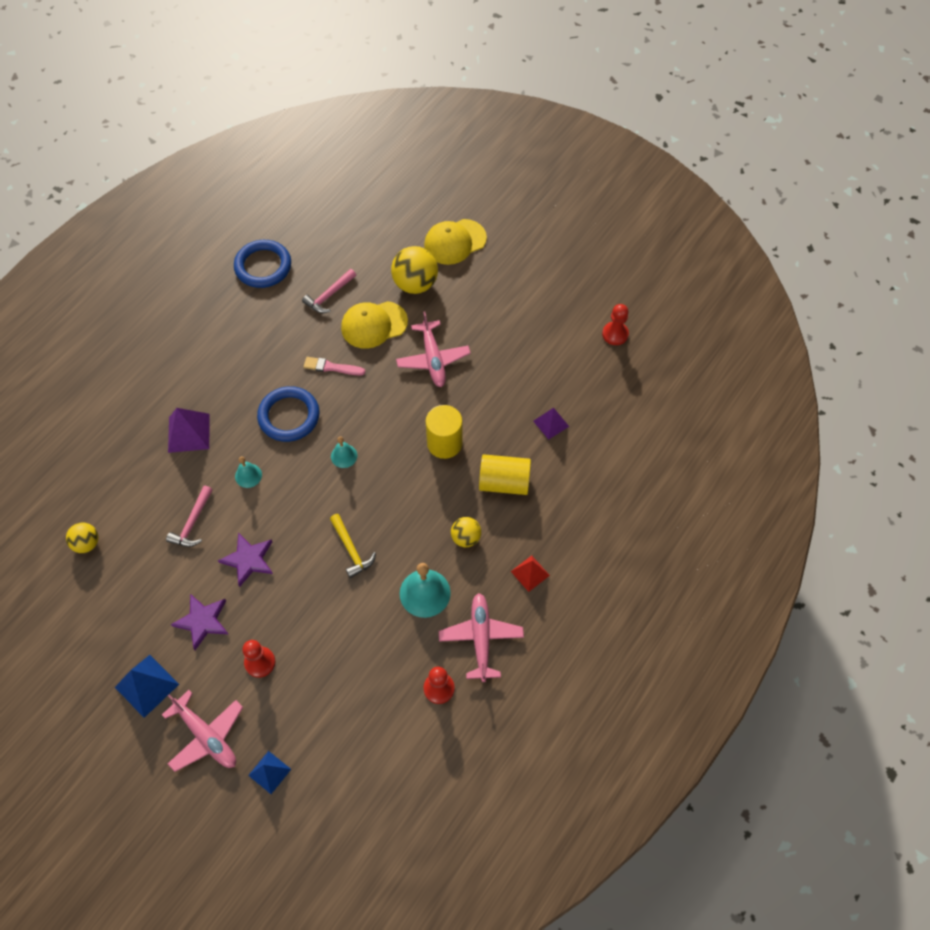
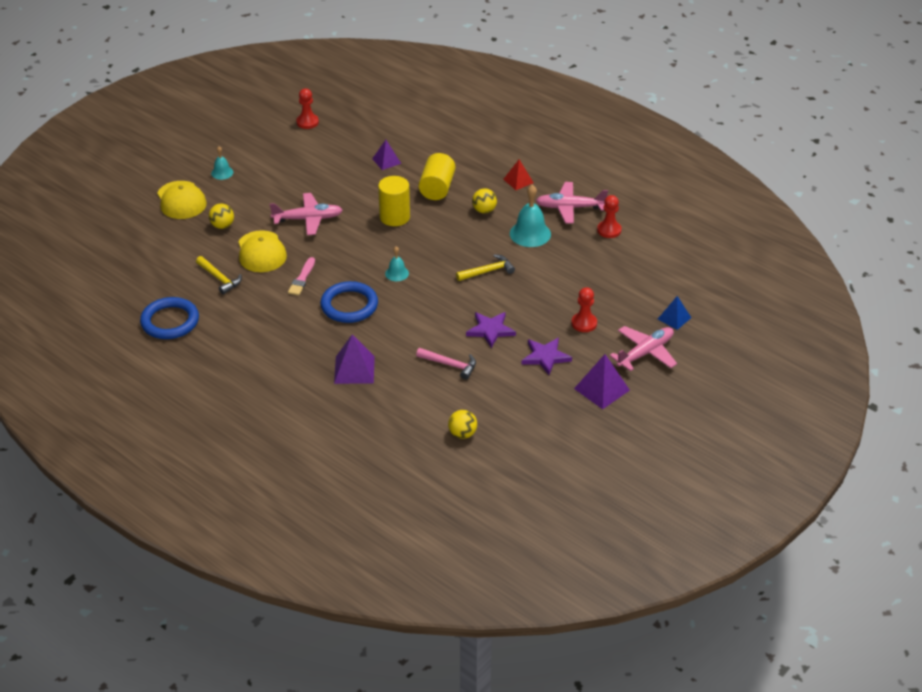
camera: 85 degrees left, 20 degrees down
(147, 685) = (601, 389): blue pyramid -> purple pyramid
(248, 475) = (407, 331): turquoise bell -> turquoise bell (222, 172)
(329, 295) = (219, 278): pink hammer -> yellow hammer
(415, 284) = (222, 226): yellow ball -> yellow ball, size x0.58

